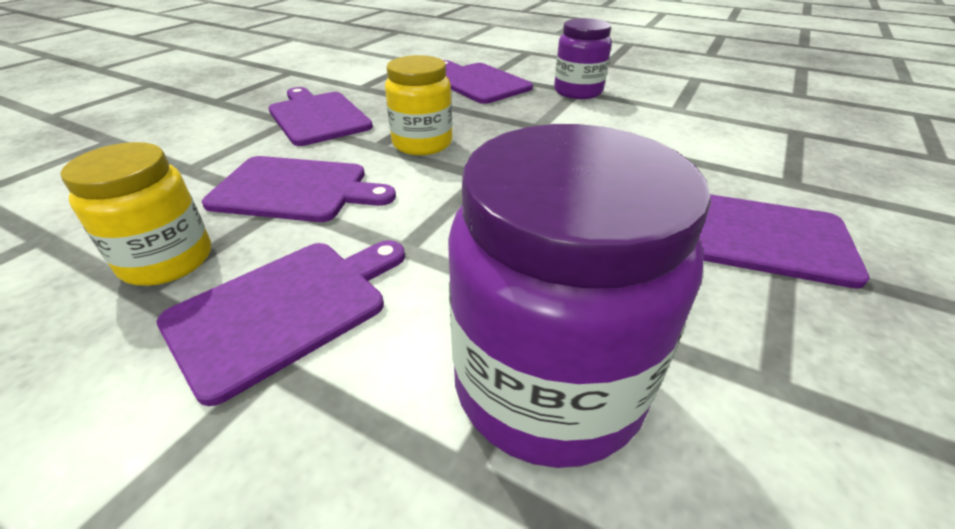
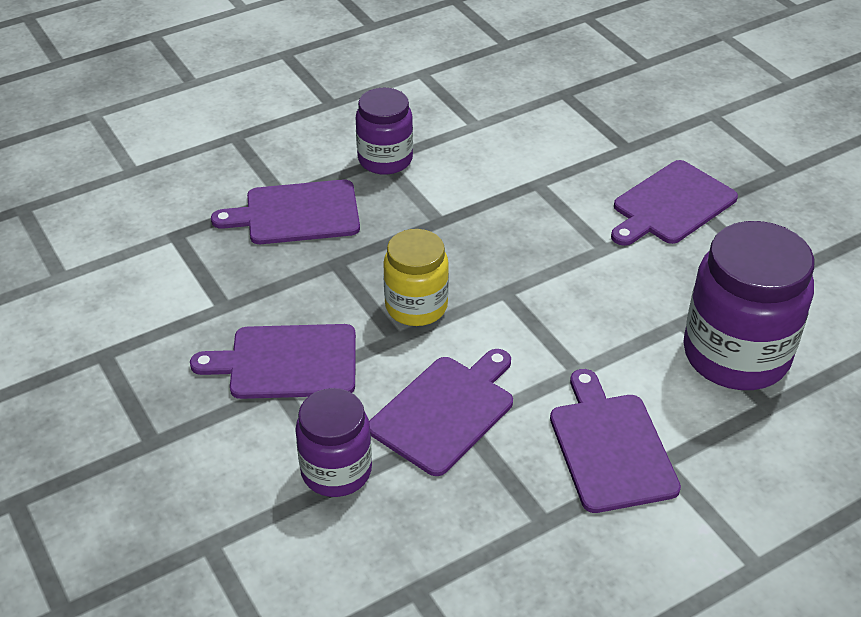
camera: 60 degrees left, 5 degrees up
(167, 260) = (510, 505): yellow jar -> none
(200, 163) = (336, 471): none -> purple jar

